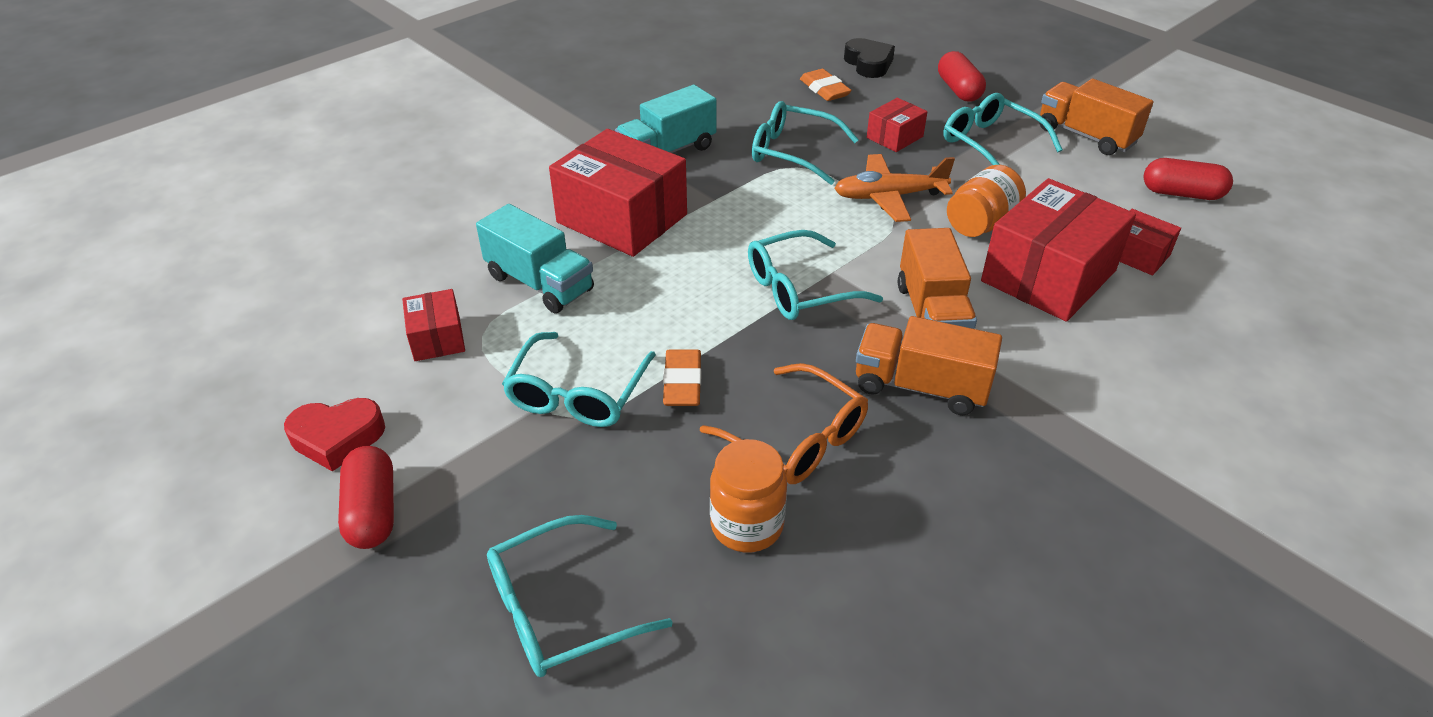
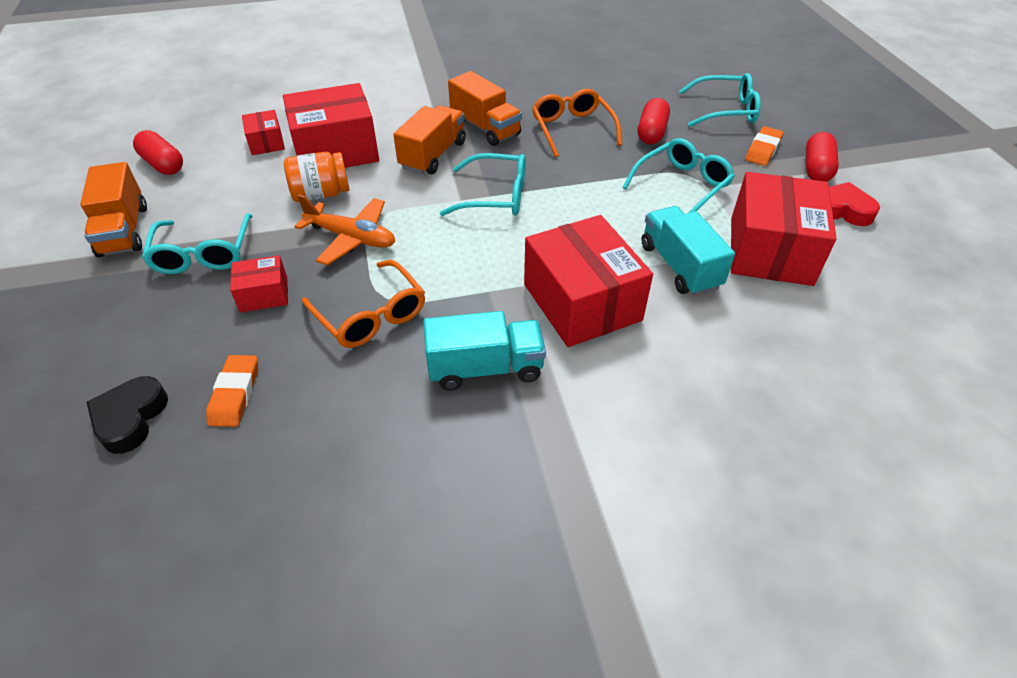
camera: 150 degrees left, 5 degrees up
(437, 338) = (770, 250): red box -> red box, size x2.04
(682, 382) = (614, 171): orange eraser -> orange eraser (763, 150)
(747, 525) = (624, 109): orange jar -> none
(793, 152) = (370, 314): turquoise glasses -> orange glasses
(958, 90) = (118, 329): red capsule -> red capsule (651, 132)

